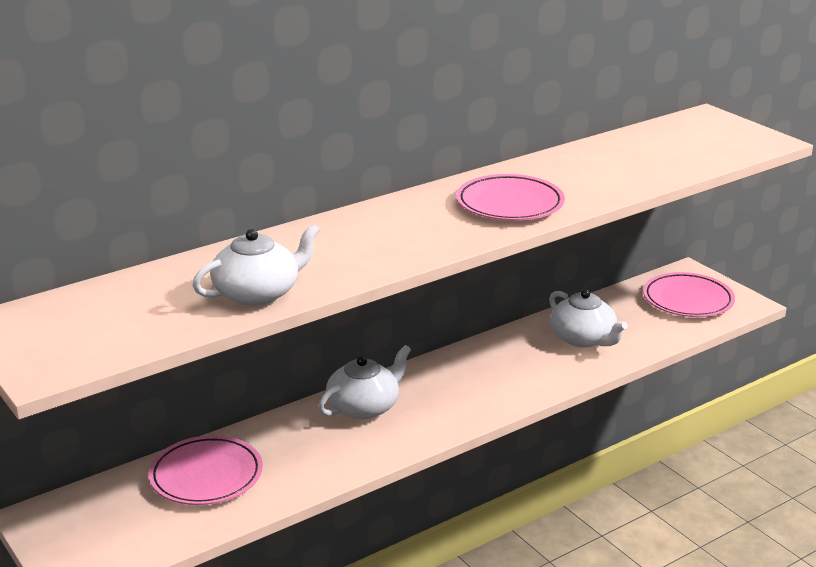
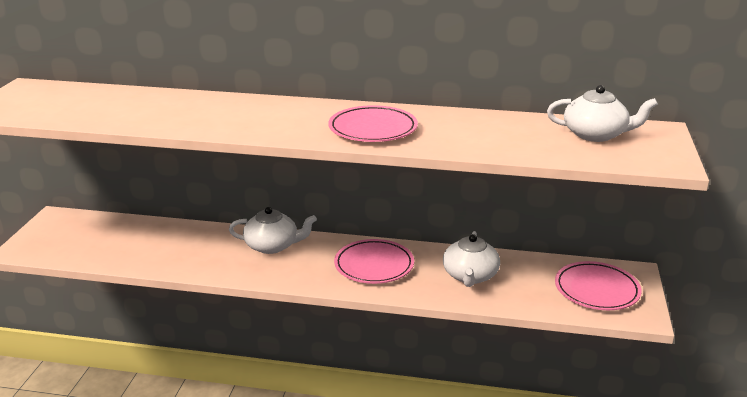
camera: 45 degrees right, 0 degrees up
(206, 476) = (143, 238): pink plate -> pink plate (374, 265)
(258, 293) = (137, 118): white teapot -> white teapot (596, 134)

